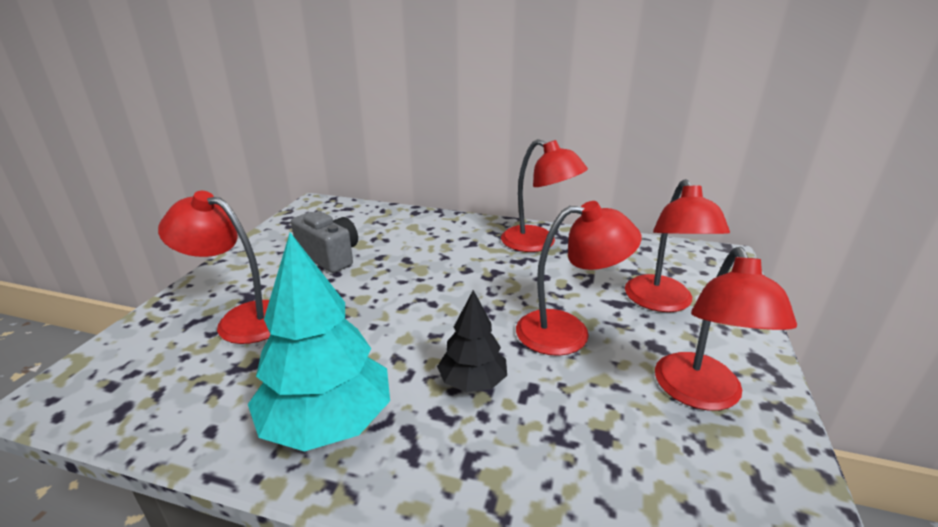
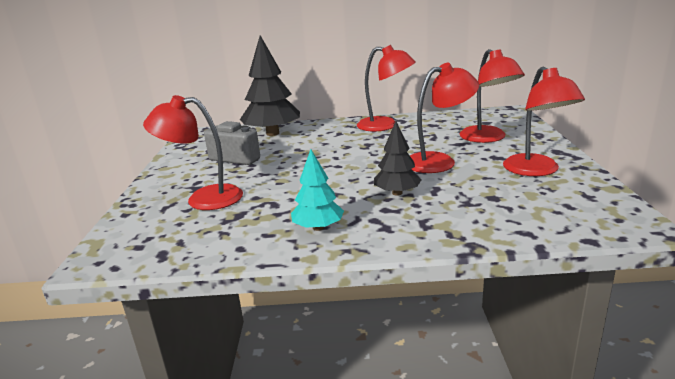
camera: 15 degrees left, 5 degrees down
(327, 422) = (318, 227): turquoise tree -> turquoise tree, size x0.57
(397, 225) = (273, 133): none -> black tree

